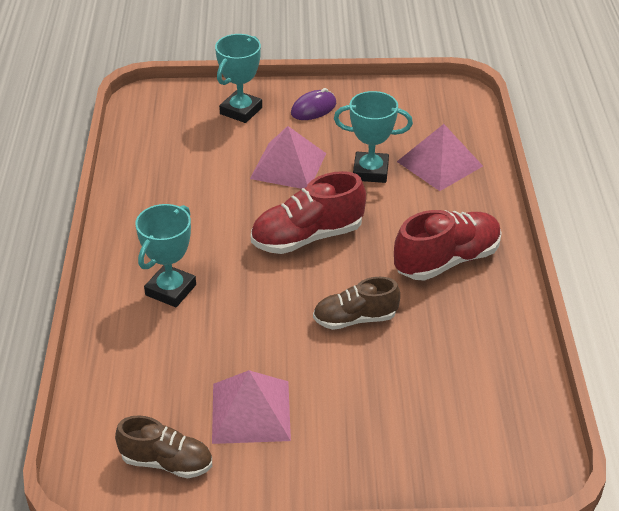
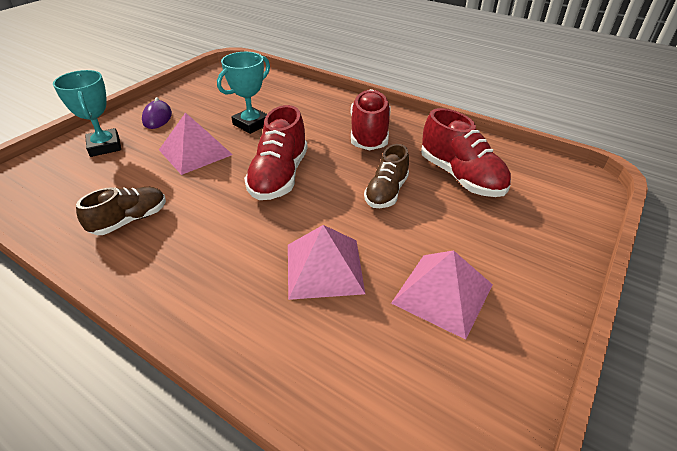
camera: 55 degrees left, 0 degrees up
(167, 462) = (471, 388): brown shoe -> brown shoe (130, 220)
(170, 290) = (248, 277): turquoise trophy -> none
(438, 363) = (461, 177): none -> red shoe
(439, 163) = (280, 99): pink pyramid -> pink pyramid (324, 268)

